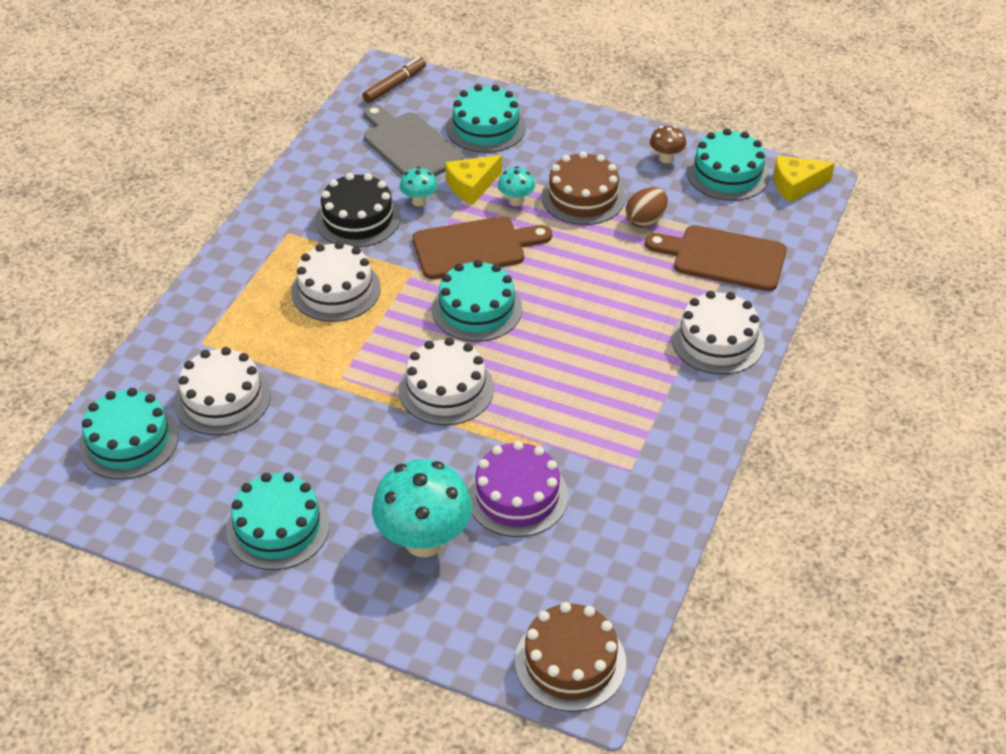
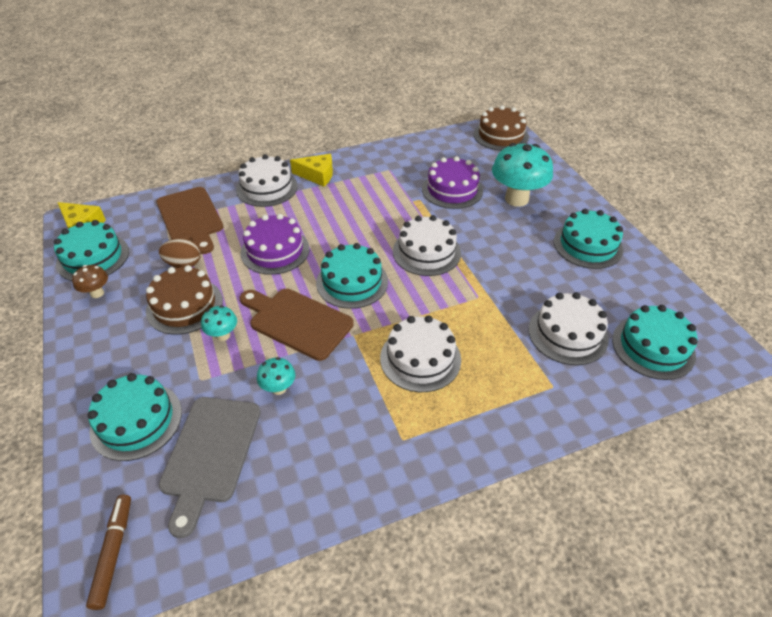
camera: 135 degrees left, 0 degrees up
(358, 218) = (338, 409): black cake -> none
(395, 85) = (113, 552): brown marker -> brown marker turned 90 degrees clockwise
(471, 186) = (228, 372): yellow cheese -> yellow cheese (317, 175)
(591, 286) = (275, 250): none -> purple cake

